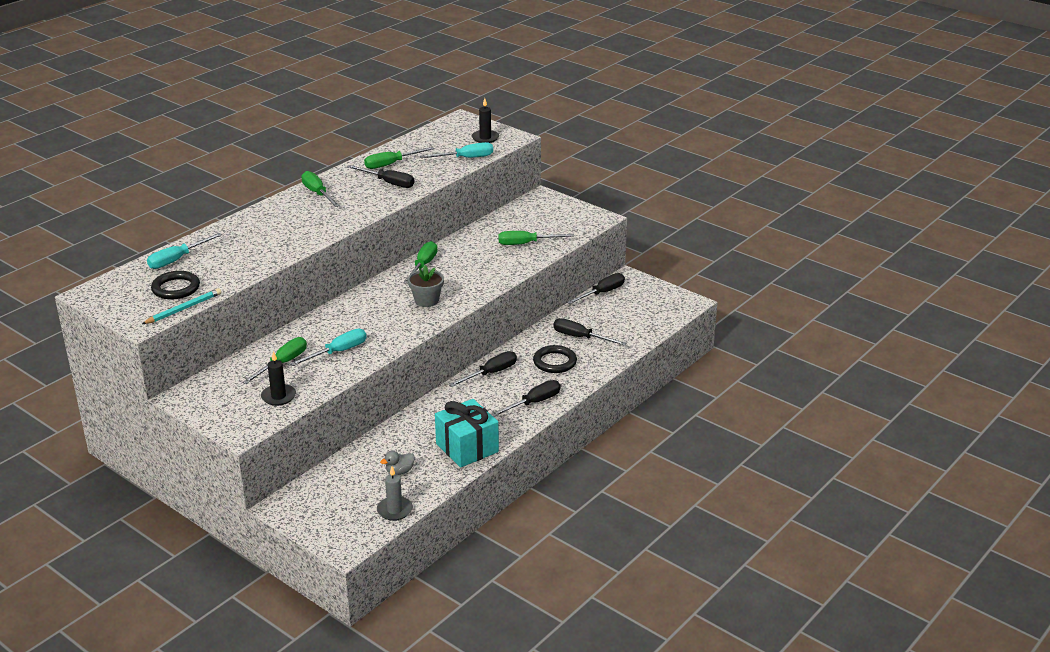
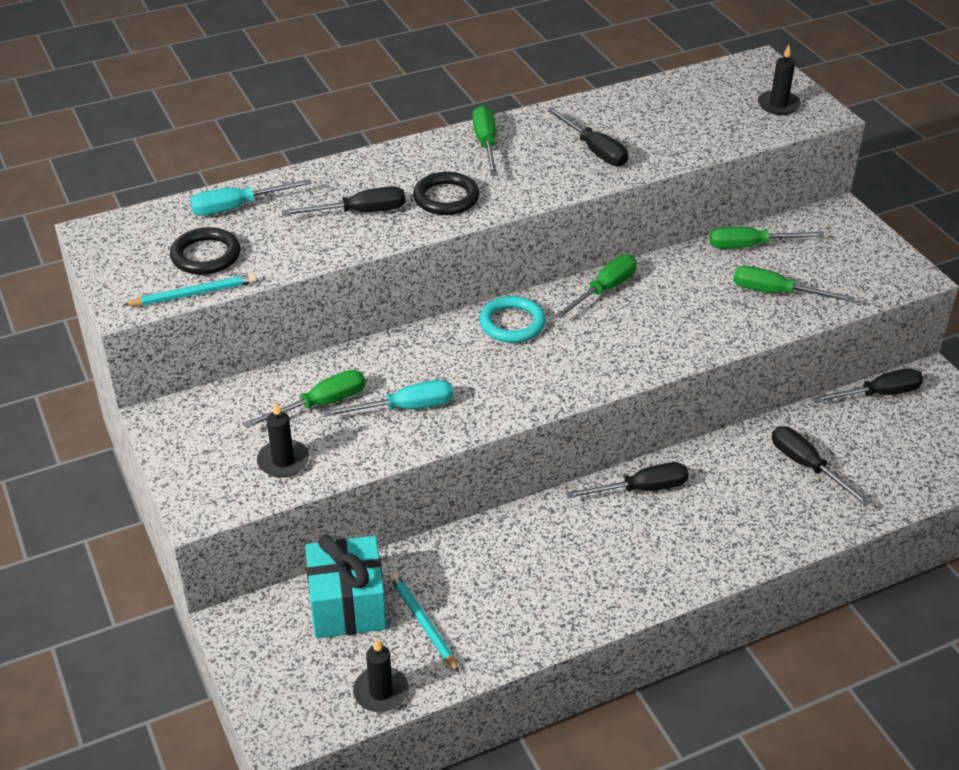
camera: 25 degrees right, 10 degrees up
(377, 295) = (512, 323): none -> turquoise ring
(391, 164) = (616, 118): green screwdriver -> green screwdriver (750, 246)
(394, 510) = (381, 692): grey candle -> black candle
(399, 471) = (423, 623): grey duck -> turquoise pencil
(426, 300) = (577, 353): grey flower pot -> none
(466, 158) = (730, 134): turquoise screwdriver -> none
(467, 448) = (540, 614): turquoise gift -> turquoise gift (347, 605)
(533, 403) = (678, 565): black screwdriver -> black screwdriver (360, 212)
(554, 362) = (746, 499): black ring -> black ring (446, 198)

